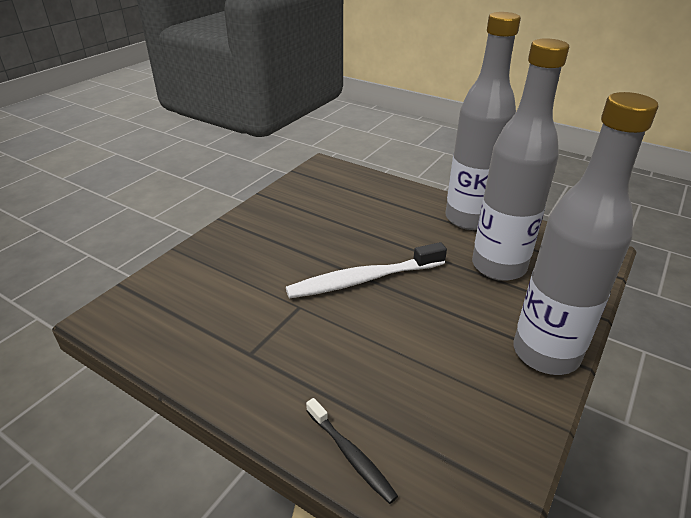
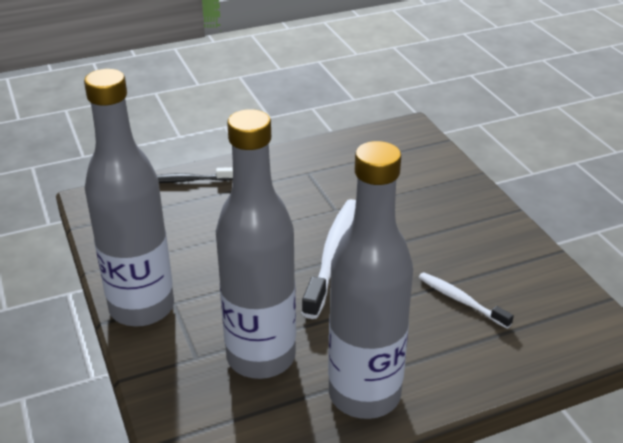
camera: 125 degrees right, 0 degrees up
(350, 212) = (461, 300): none -> white toothbrush

